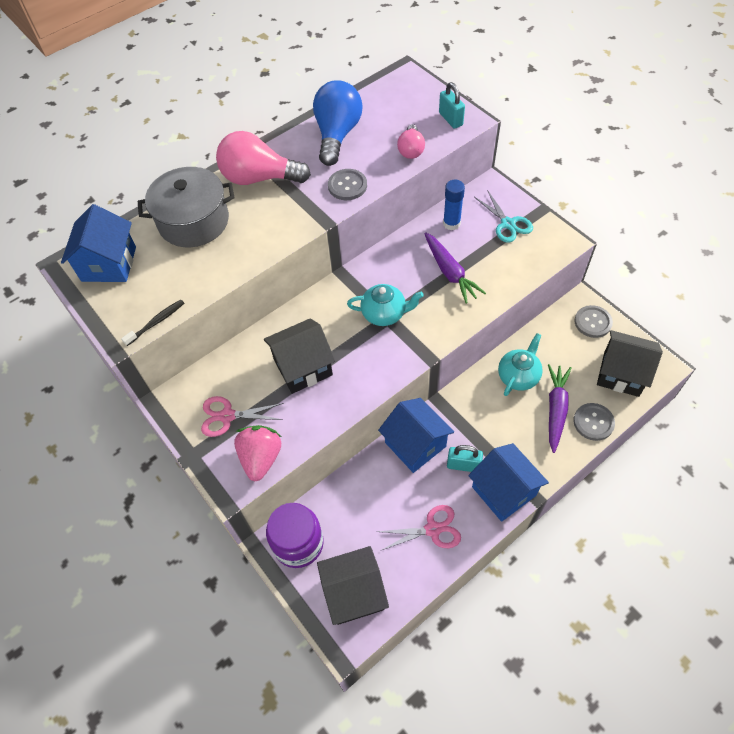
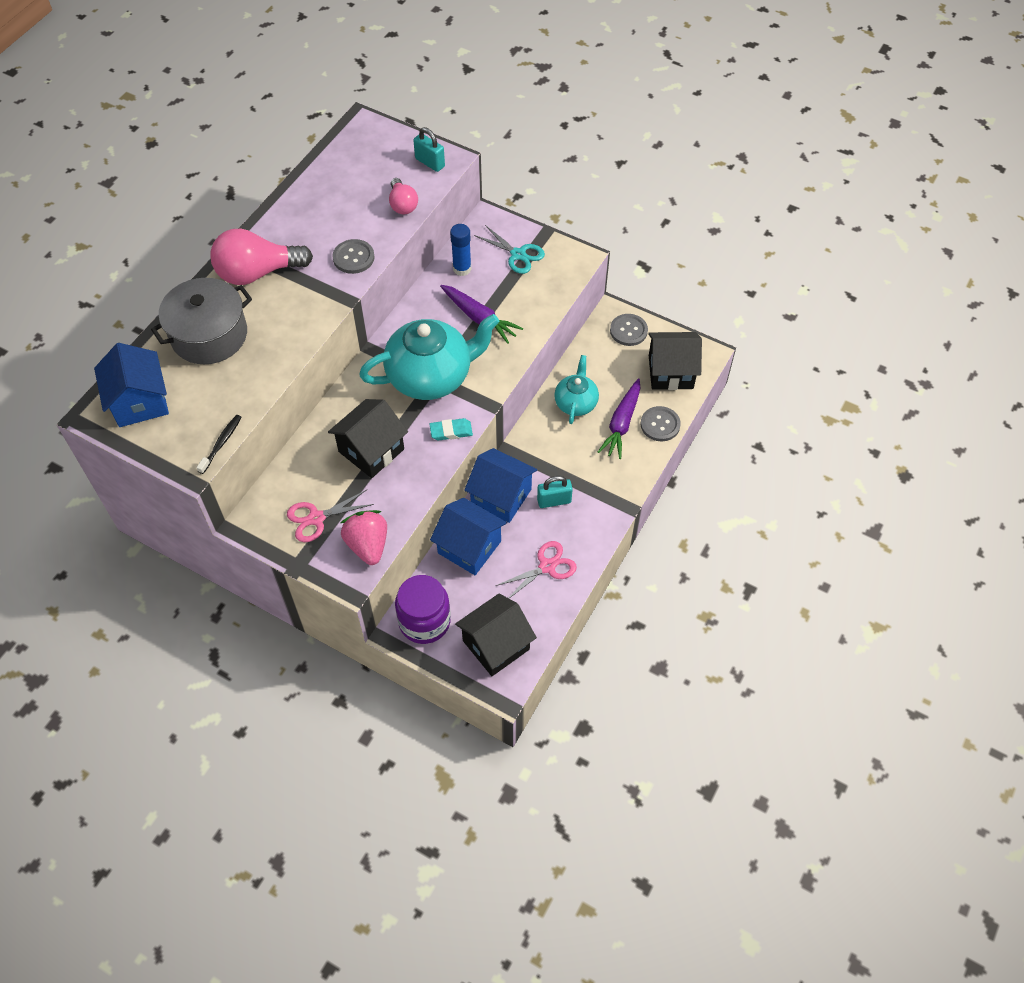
camera: 25 degrees left, 0 degrees up
(337, 135) = (319, 207): blue light bulb -> none
(382, 371) = (451, 431): none -> turquoise eraser
(384, 314) = (431, 376): turquoise teapot -> turquoise teapot, size x1.84
(504, 491) = (600, 512): blue house -> blue house (469, 547)
(555, 409) = (621, 423): purple carrot -> purple carrot turned 150 degrees counterclockwise

